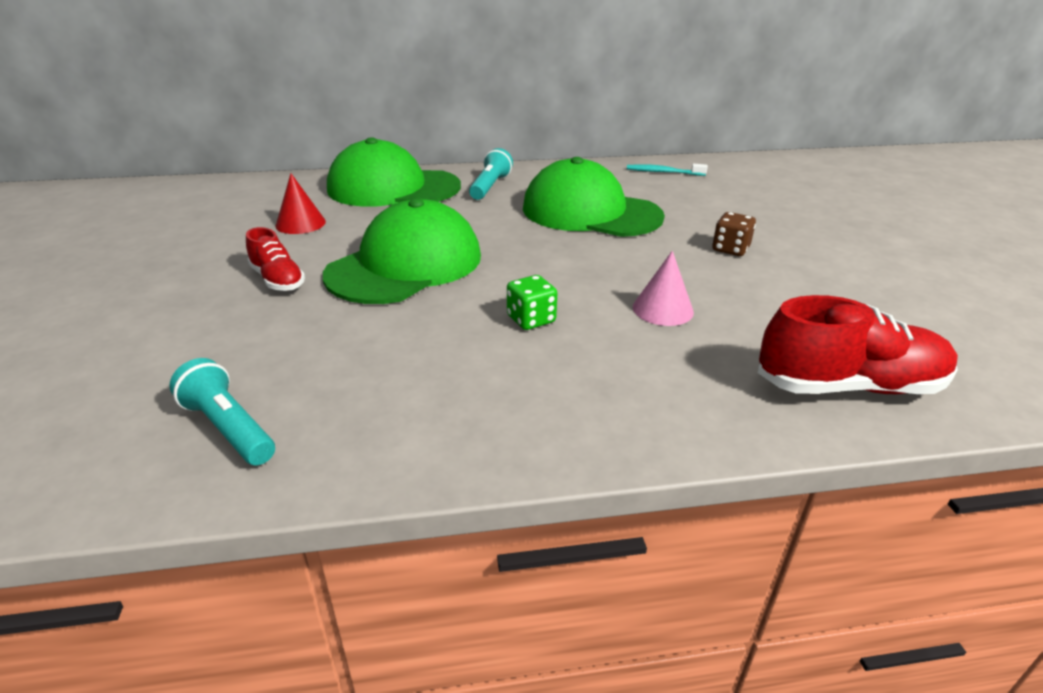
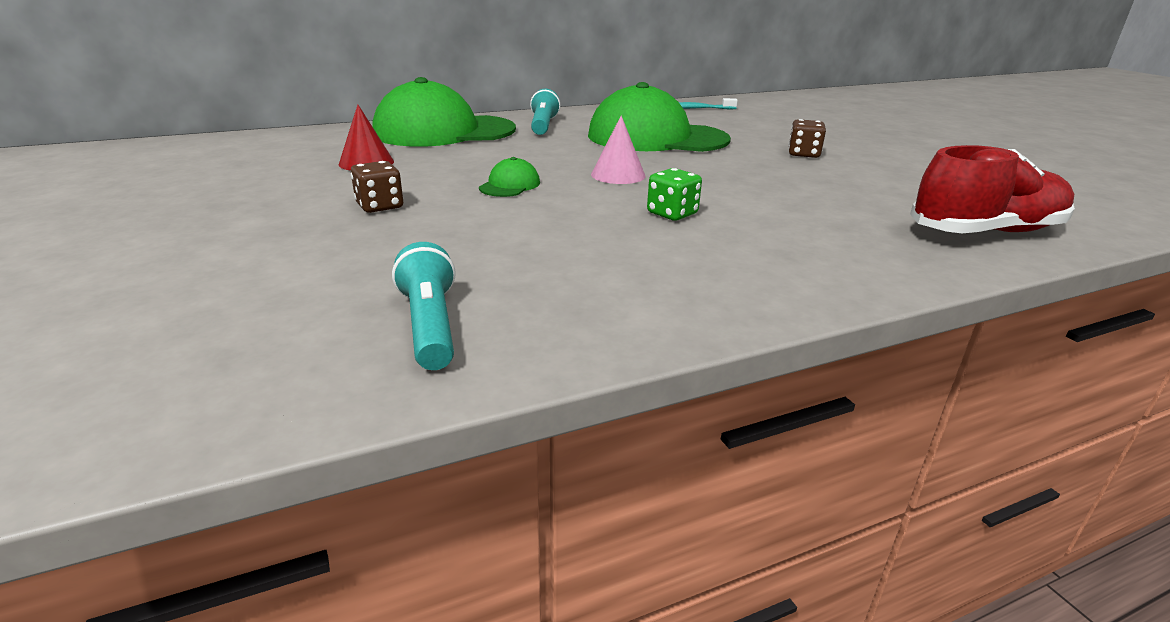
camera: 15 degrees left, 5 degrees down
(229, 428) = (430, 325): turquoise flashlight -> turquoise flashlight turned 45 degrees clockwise
(278, 280) = (380, 206): red shoe -> brown dice
(405, 265) = (509, 185): green cap -> green cap, size x0.40
(663, 309) = (785, 197): pink cone -> pink cone (618, 175)

